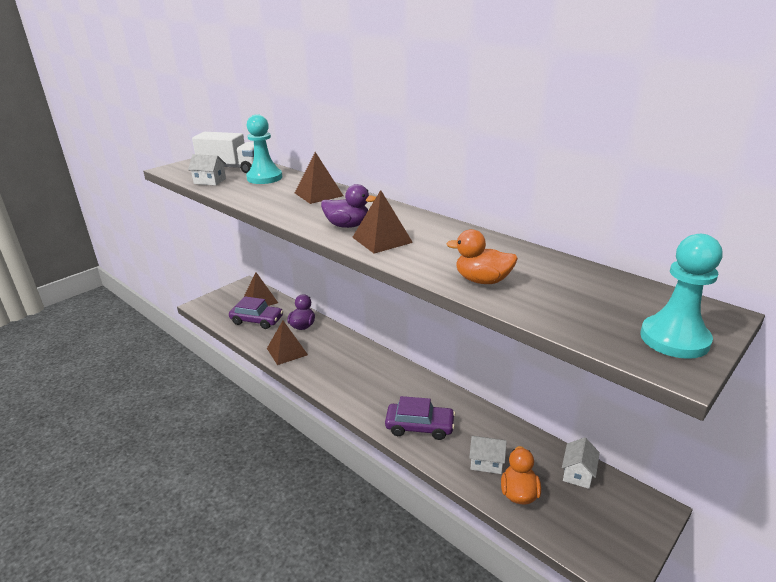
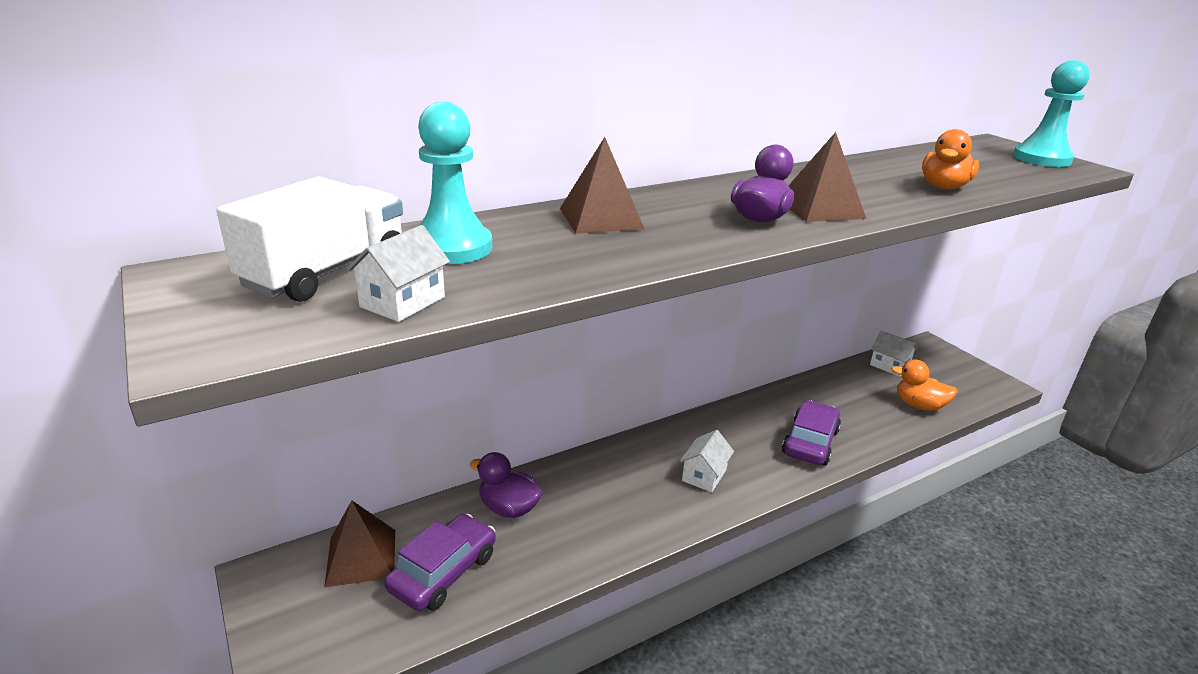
camera: 75 degrees left, 0 degrees up
(287, 351) = (582, 541): brown pyramid -> none
(486, 462) = (874, 412): white house -> white house (704, 475)

